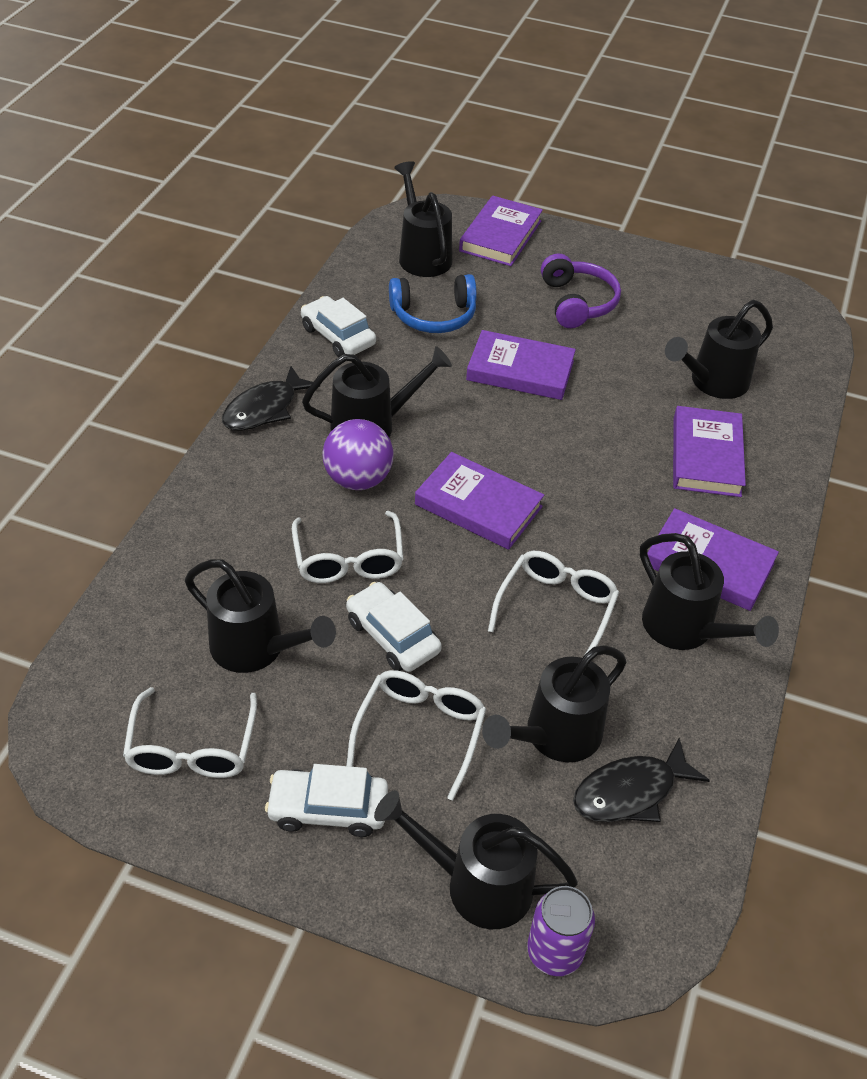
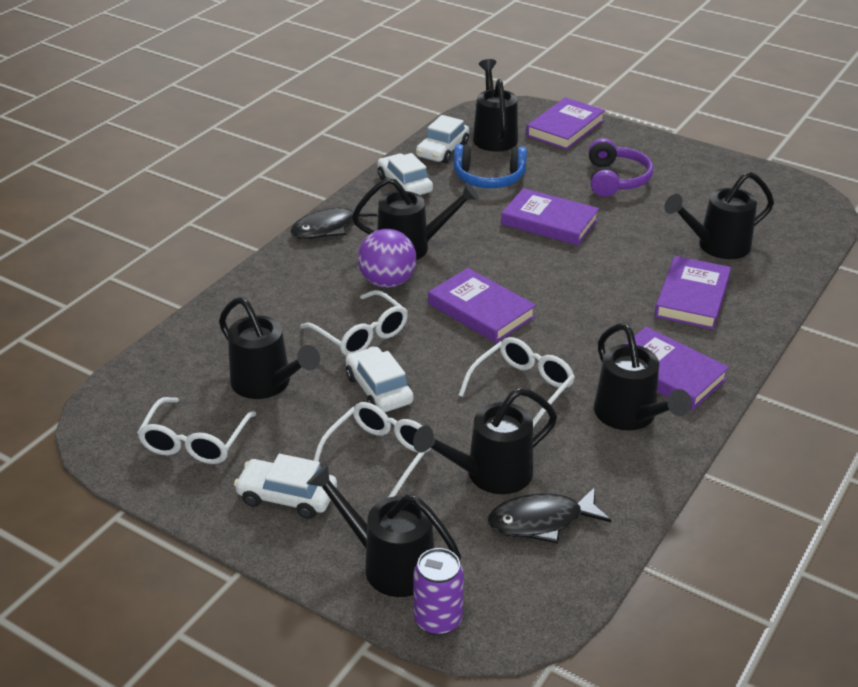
camera: 15 degrees right, 10 degrees down
(348, 559) = (361, 334): white glasses -> white glasses turned 45 degrees counterclockwise
(368, 281) = (442, 150): none -> white car

